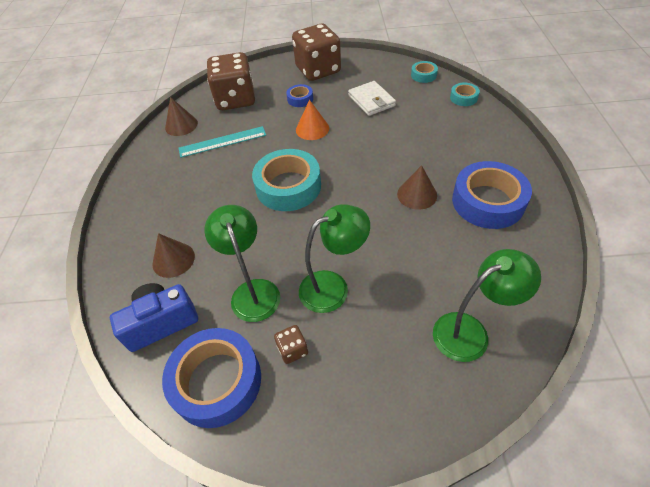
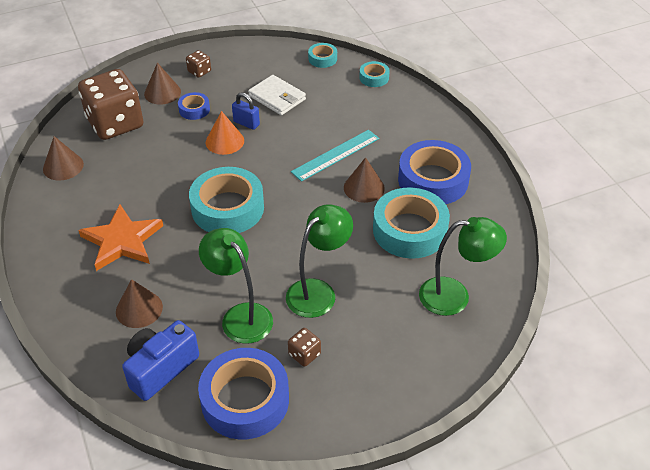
camera: 25 degrees left, 5 degrees down
(192, 195) = (122, 241): none -> orange star
(222, 141) = (126, 175): turquoise ruler -> turquoise ruler (335, 155)
(282, 82) = (162, 92): none -> brown cone
(318, 70) = (199, 71): brown dice -> brown dice, size x0.41
(336, 117) = (246, 123): none -> blue padlock
(446, 247) = (409, 230): none -> turquoise tape
(470, 331) = (455, 296): green lamp -> green lamp turned 45 degrees clockwise

